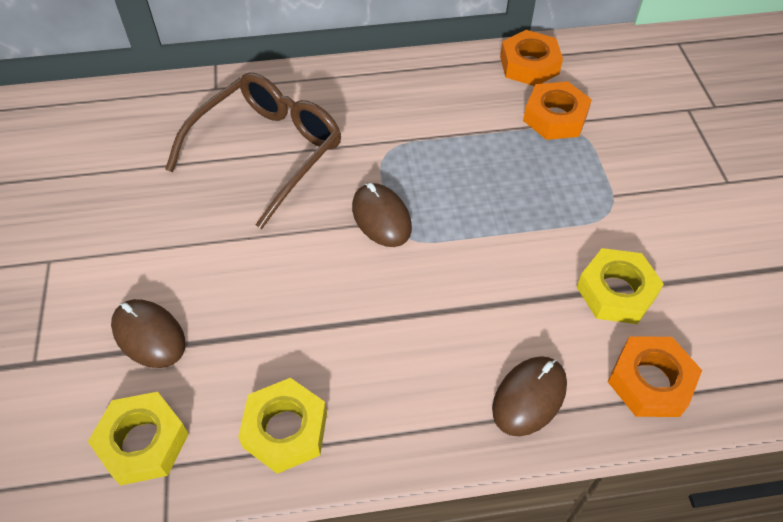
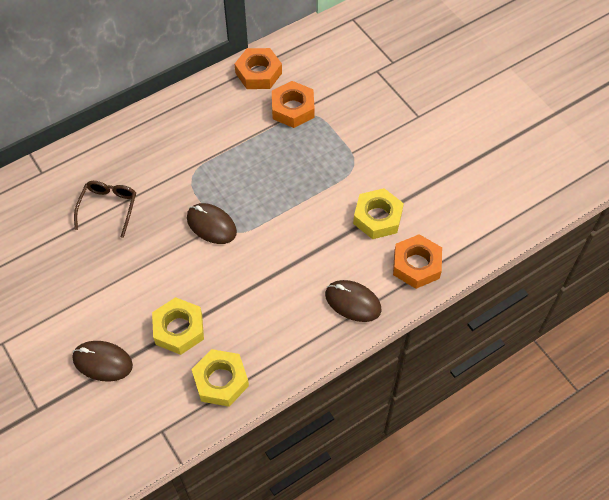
camera: 25 degrees left, 5 degrees up
(143, 442) = (139, 424): yellow nut -> yellow nut (179, 329)
(267, 152) = (108, 208): brown glasses -> brown glasses, size x0.54
(529, 397) = (353, 302): brown mouse -> brown mouse turned 75 degrees counterclockwise

